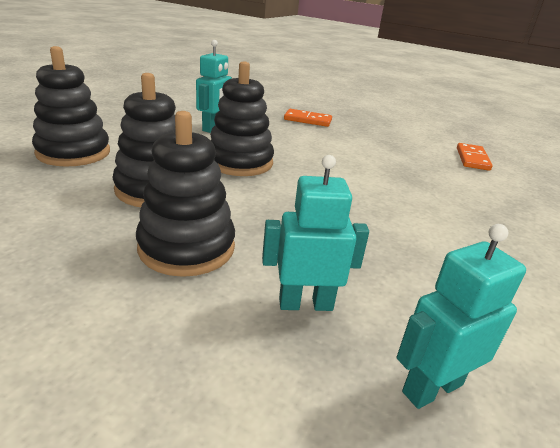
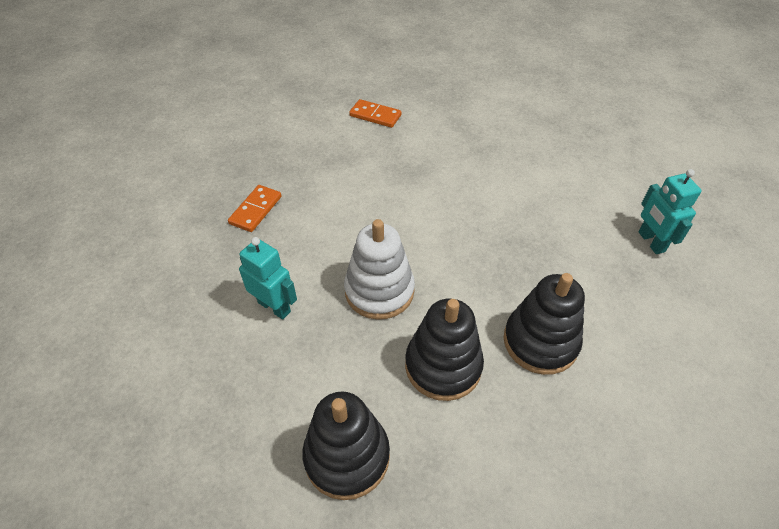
camera: 75 degrees left, 20 degrees up
(240, 162) = (379, 291): black stacking toy -> white stacking toy
(305, 303) = (595, 280): turquoise robot -> none

